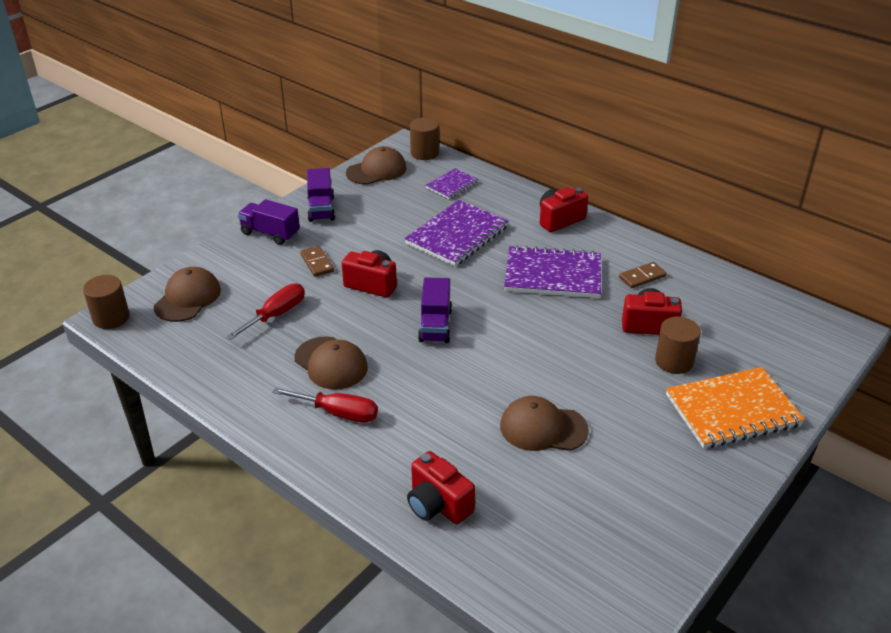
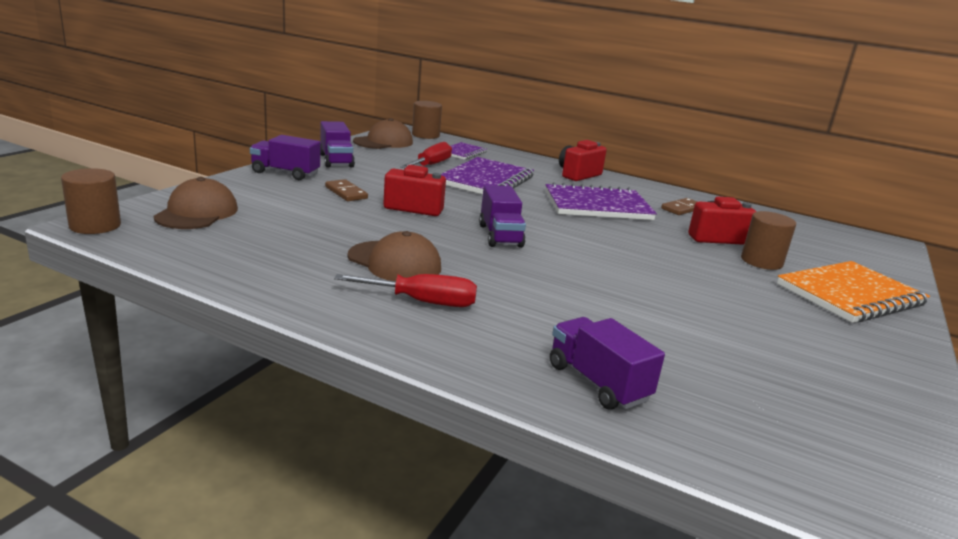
camera: 15 degrees left, 15 degrees down
(276, 315) = (312, 226): red screwdriver -> red screwdriver (431, 165)
(438, 504) = (597, 382): red camera -> purple truck
(543, 428) = (672, 311): brown cap -> none

